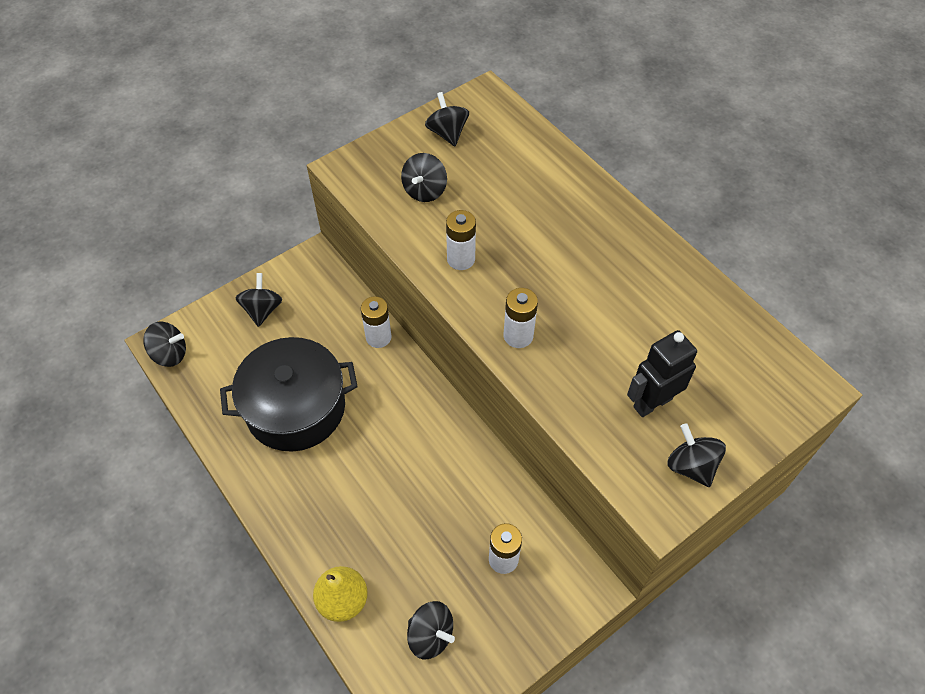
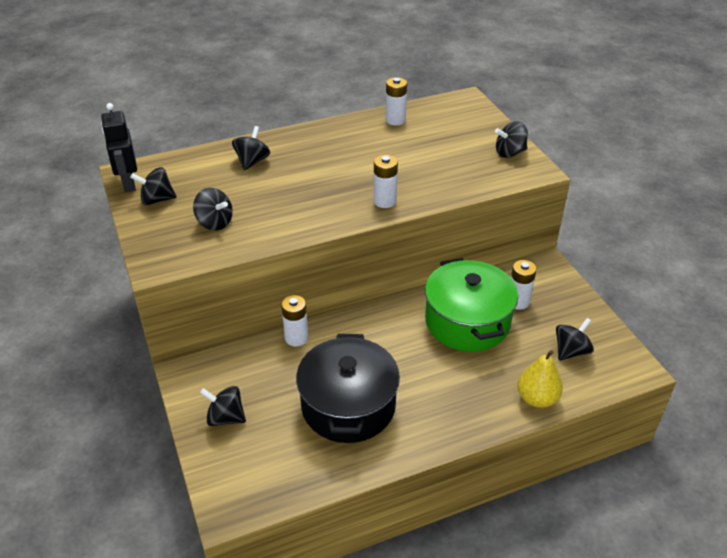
camera: 75 degrees left, 15 degrees down
(170, 354) = (244, 503): black spinning top -> black spinning top (252, 161)
(450, 503) = (467, 322): none -> green pot
(461, 259) = (299, 216): white battery -> white battery (395, 120)
(652, 402) = (459, 157): black robot -> black robot (128, 183)

